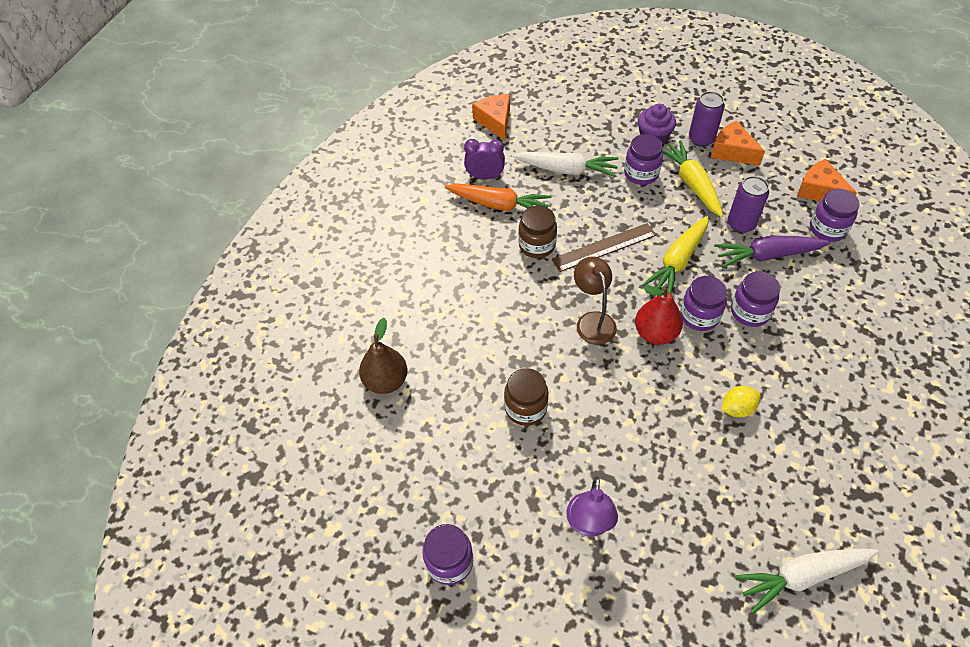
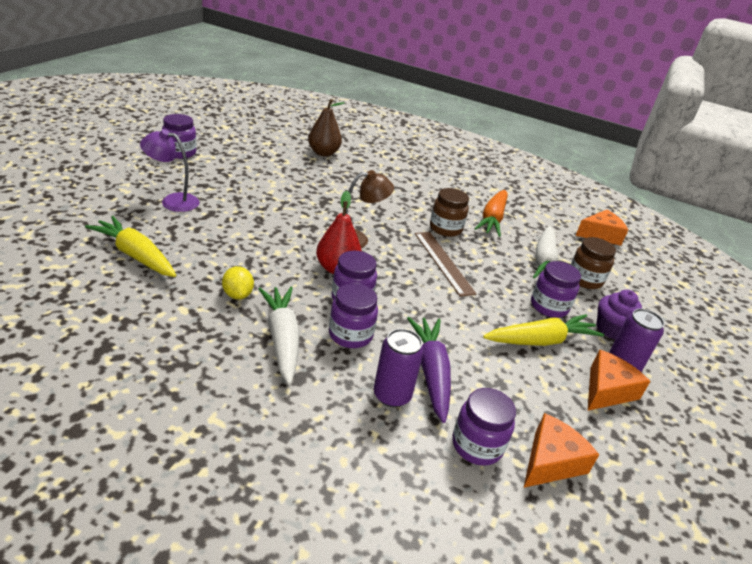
camera: 85 degrees right, 20 degrees down
(485, 177) = (525, 218): purple clock -> none
(526, 408) = (282, 195): brown jar -> brown jar (584, 279)
(677, 262) = (423, 302): yellow carrot -> yellow carrot (135, 255)
(741, 224) = (481, 364): purple can -> purple can (392, 395)
(801, 576) = (56, 285): white carrot -> white carrot (282, 339)

